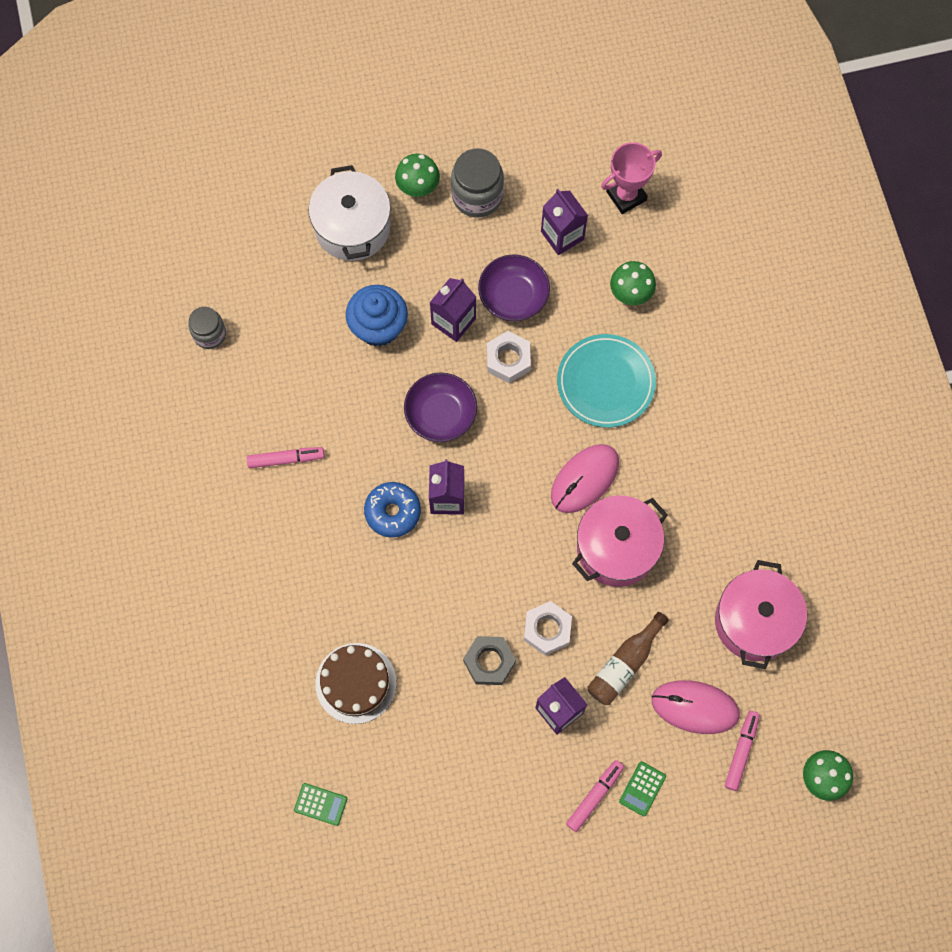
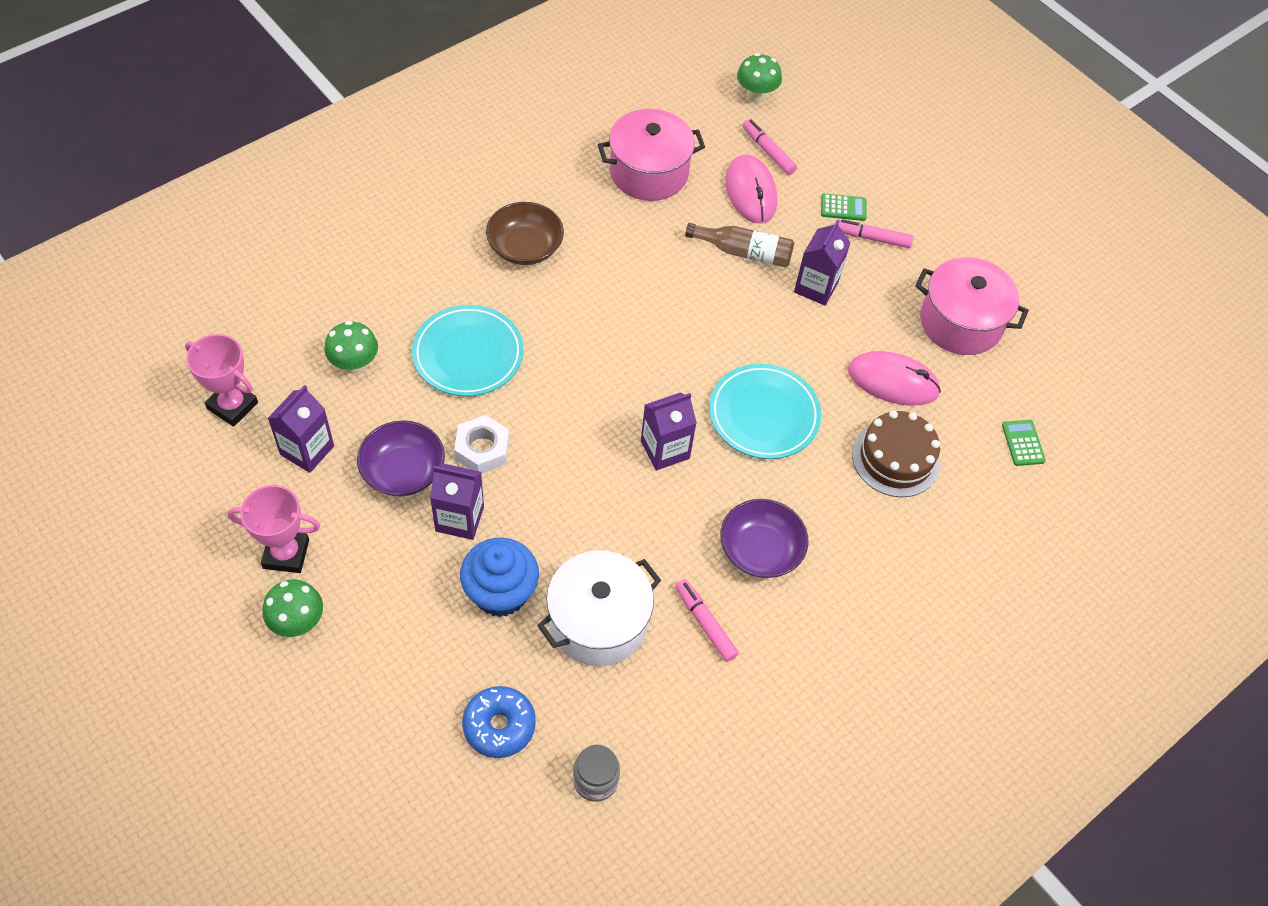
camera: 120 degrees left, 15 degrees down
(352, 227) = (381, 675): white pot -> white pot (598, 622)
(392, 512) = (706, 494): blue donut -> blue donut (499, 726)
(441, 414) = (576, 490): purple bowl -> purple bowl (760, 550)
(445, 594) = (764, 415): none -> turquoise plate
(477, 196) = (286, 554): grey jar -> pink trophy
(489, 662) = (806, 355): grey nut -> none
(547, 630) = (748, 320): white nut -> none
(584, 479) = (582, 339): pink mouse -> pink mouse (893, 381)
(616, 548) = (638, 292): pink pot -> pink pot (960, 322)
(704, 472) = (525, 247): none -> brown bowl
(741, 751) = (768, 151): pink marker -> pink marker turned 60 degrees clockwise

